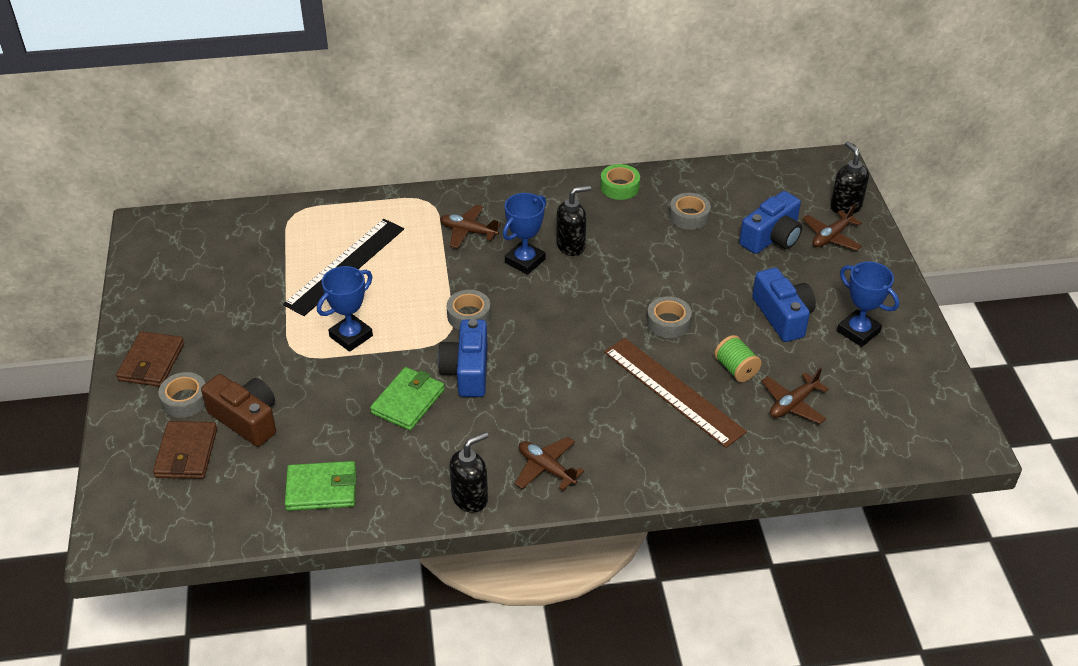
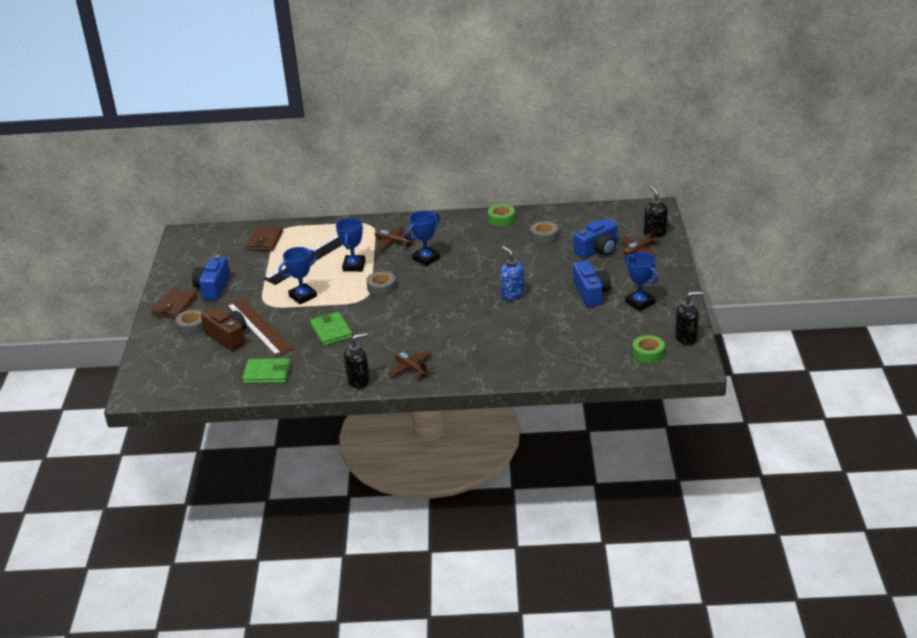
camera: 10 degrees right, 10 degrees down
(186, 453) = (188, 353): brown wallet -> brown wallet (265, 240)
(408, 401) = (331, 331): green wallet -> green wallet turned 60 degrees counterclockwise
(419, 277) = (354, 266): none -> blue trophy
(467, 371) = (373, 316): blue camera -> blue camera (213, 287)
(571, 246) = (459, 251): black soap dispenser -> black soap dispenser (686, 338)
(668, 322) = (512, 294): grey tape -> blue soap dispenser
(673, 391) = (504, 331): brown ruler -> brown ruler (259, 327)
(736, 369) = (550, 320): green spool -> none
(793, 404) = (582, 340): brown plane -> none
(896, 425) = (648, 353): none -> green tape

